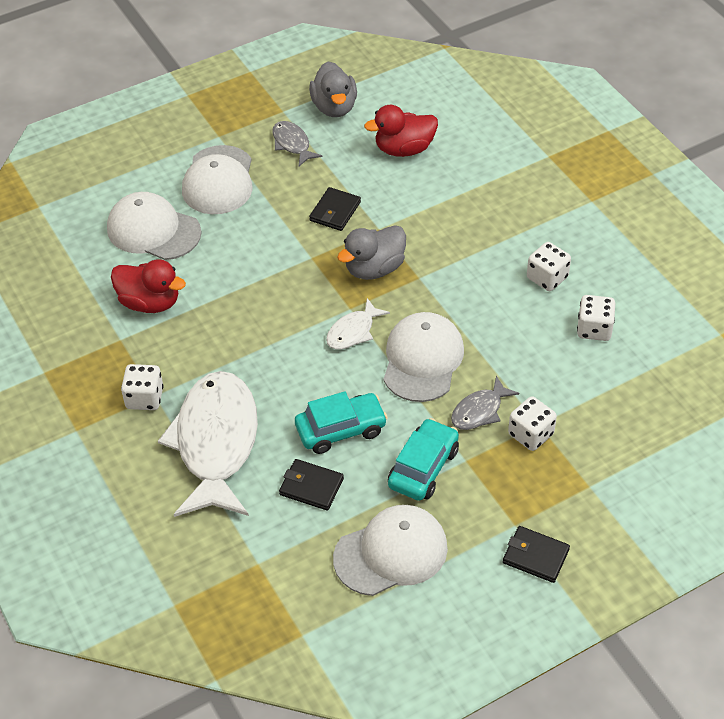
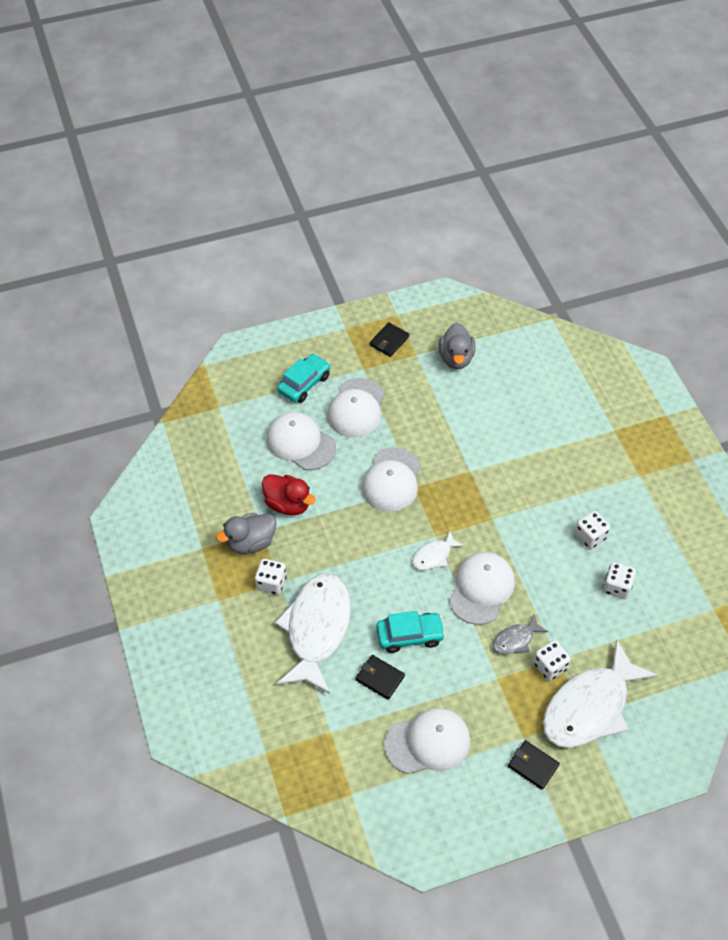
camera: 10 degrees right, 5 degrees up
(280, 254) = (391, 480): none -> white cap
(292, 144) = (418, 385): grey fish -> none
(335, 211) = (439, 450): black wallet -> black wallet (389, 341)
(374, 268) = (460, 505): grey duck -> grey duck (251, 542)
(404, 149) = (502, 405): red duck -> none
(423, 467) = (464, 678): turquoise car -> turquoise car (304, 383)
(593, 472) = (590, 706): none -> white fish

